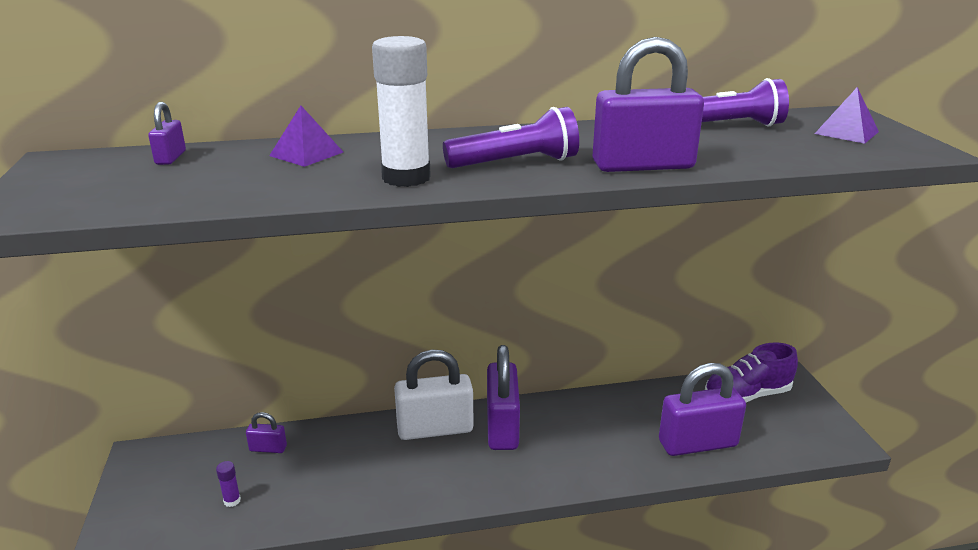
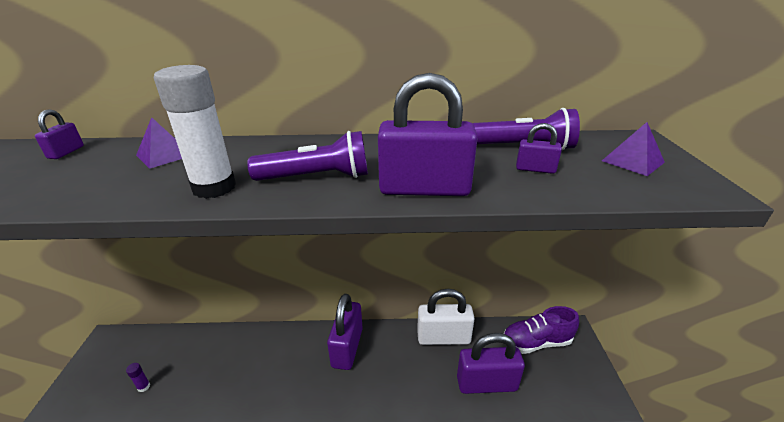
camera: 10 degrees right, 5 degrees up
(268, 448) = (186, 344): purple padlock -> purple padlock (535, 169)
(435, 429) = (301, 342): white padlock -> white padlock (443, 337)

